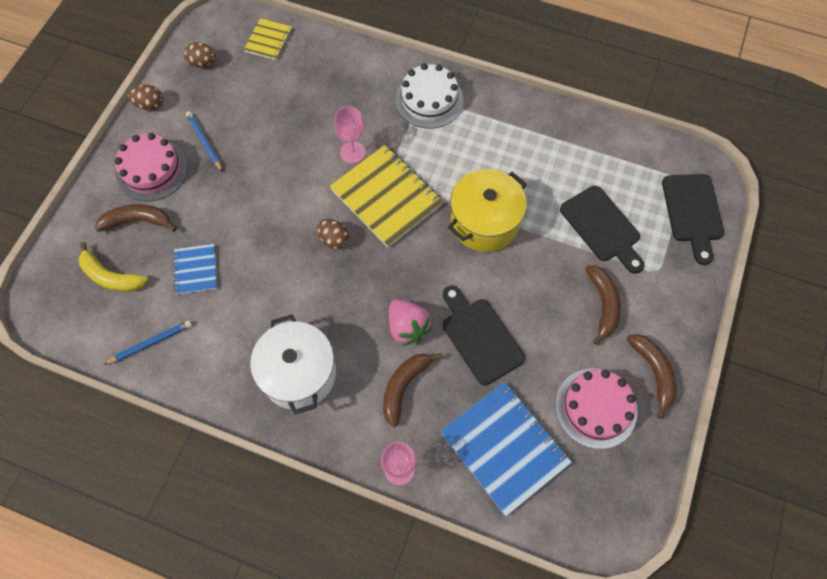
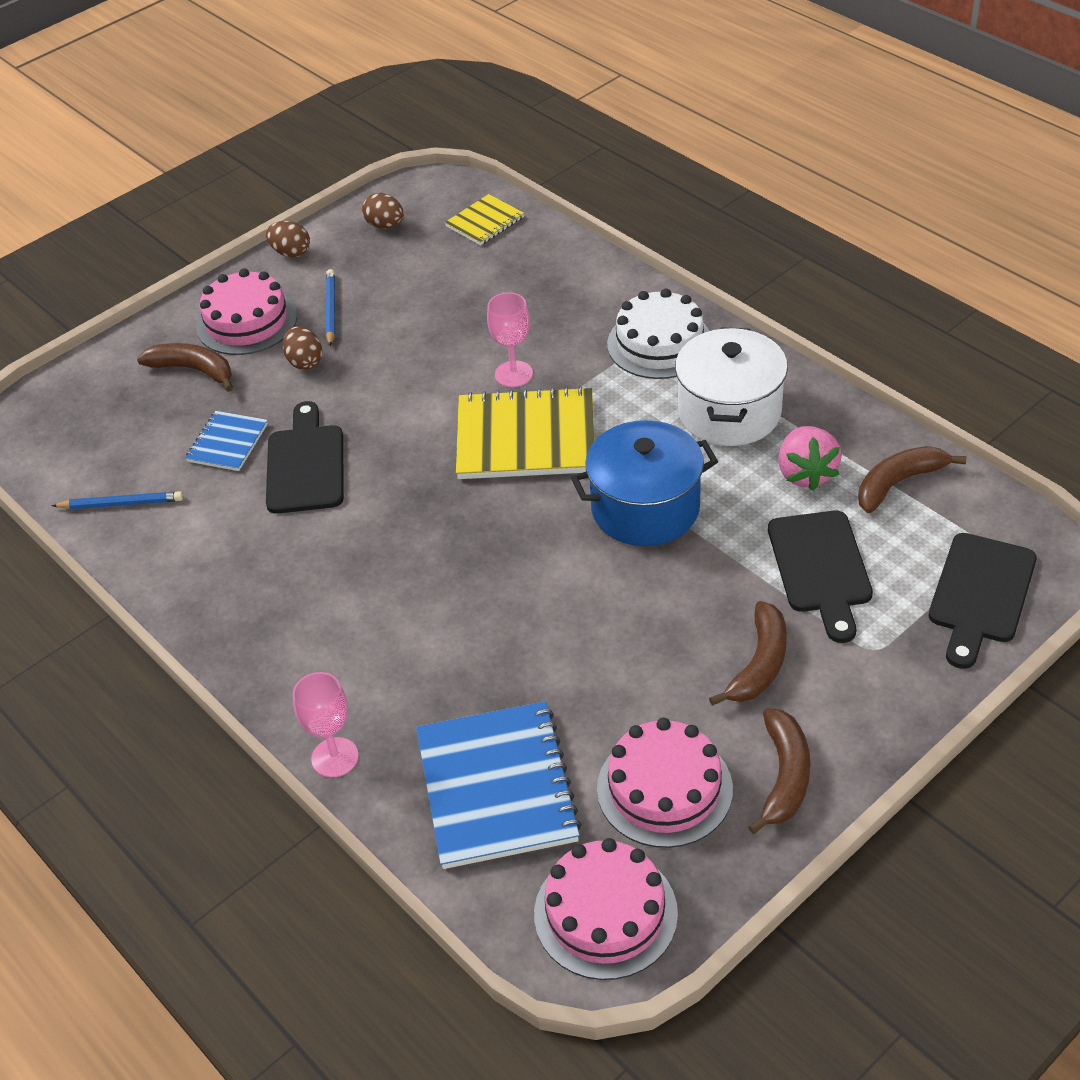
camera: 30 degrees right, 20 degrees down
(111, 276) = (123, 418): yellow banana -> none
(299, 374) = (277, 599): white pot -> white pot (729, 412)
(334, 239) = (424, 464): brown egg -> brown egg (305, 362)
(386, 197) = (526, 437): yellow notebook -> yellow notebook turned 75 degrees counterclockwise
(404, 386) = (406, 663): brown banana -> brown banana (899, 483)
(407, 327) = (456, 596): pink strawberry -> pink strawberry (806, 473)
(480, 337) = (549, 641): black cutting board -> black cutting board (305, 464)
(484, 222) = (645, 508): yellow pot -> blue pot
(607, 501) = (605, 913): none -> pink cake

